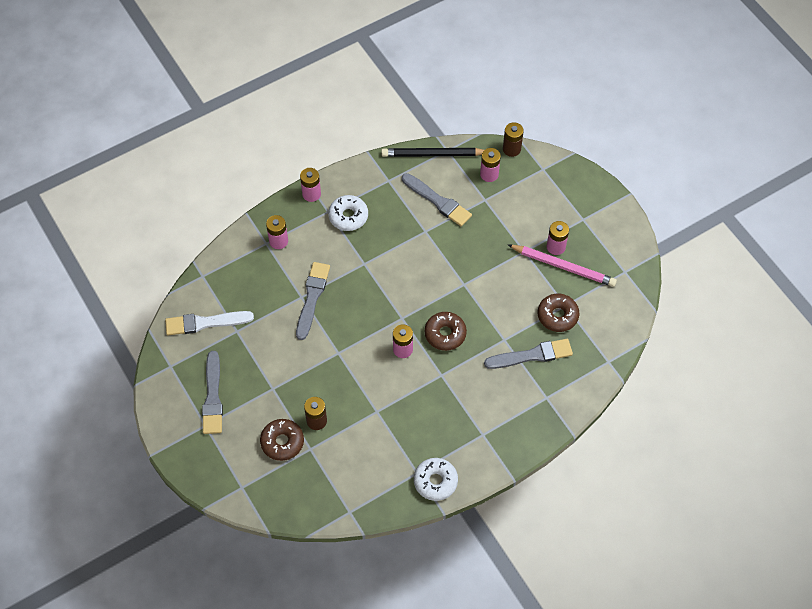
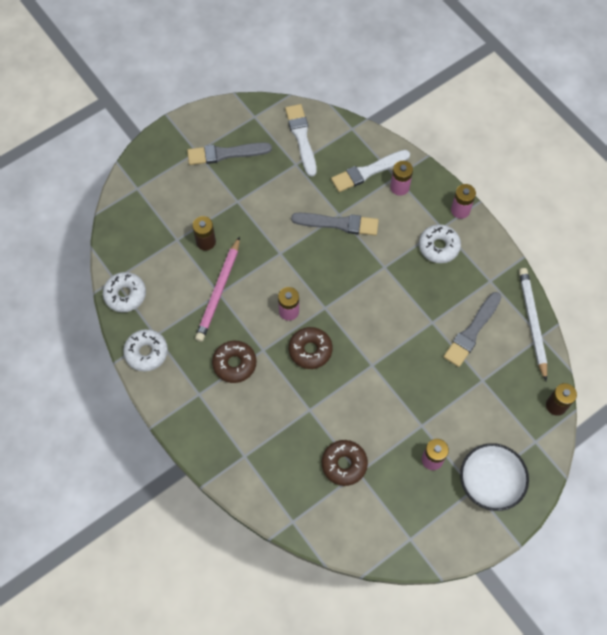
camera: 85 degrees right, 5 degrees up
(256, 266) = (368, 171): none -> white brush
(282, 442) = (182, 215): brown donut -> brown donut (234, 364)
(369, 501) = (125, 295): none -> white donut
(433, 154) = (532, 322): black pencil -> white pencil
(489, 174) = (517, 383): pink battery -> none
(531, 355) = (293, 438): grey brush -> none
(563, 267) = (407, 469): pink pencil -> pink pencil (219, 291)
(577, 206) = (490, 482): none -> white bowl

